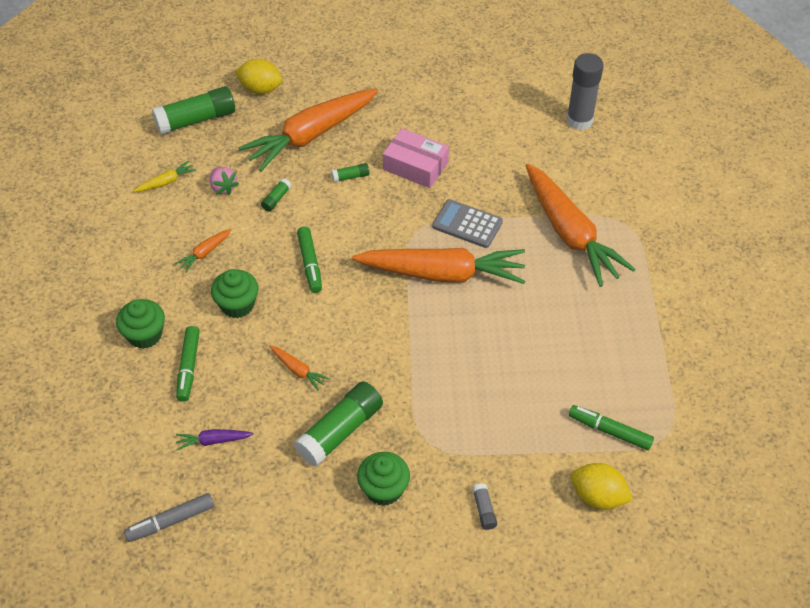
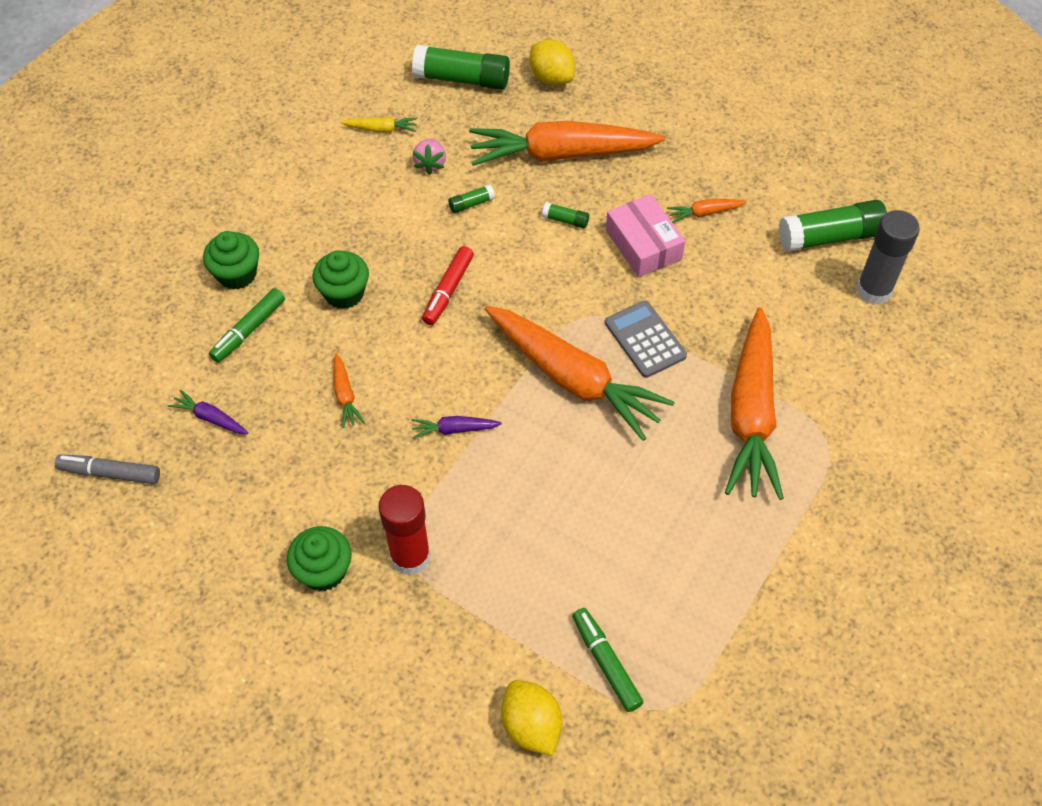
camera: 35 degrees right, 5 degrees up
(205, 253) = (358, 222): orange carrot -> orange carrot (704, 213)
(310, 263) = (448, 290): green marker -> red marker
(340, 431) = (333, 483): green glue stick -> green glue stick (830, 237)
(392, 349) = (454, 429): none -> purple carrot
(433, 445) = (410, 556): none -> red glue stick
(484, 510) = (402, 659): grey glue stick -> none

